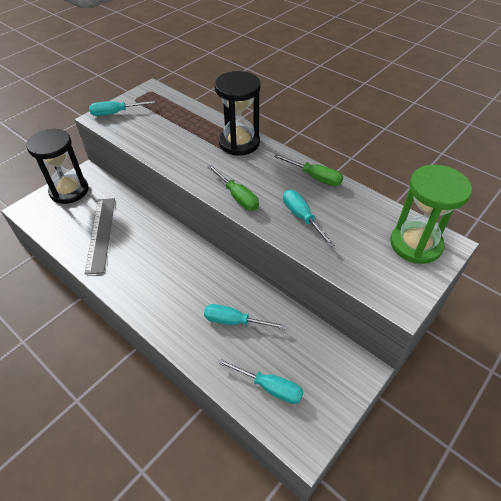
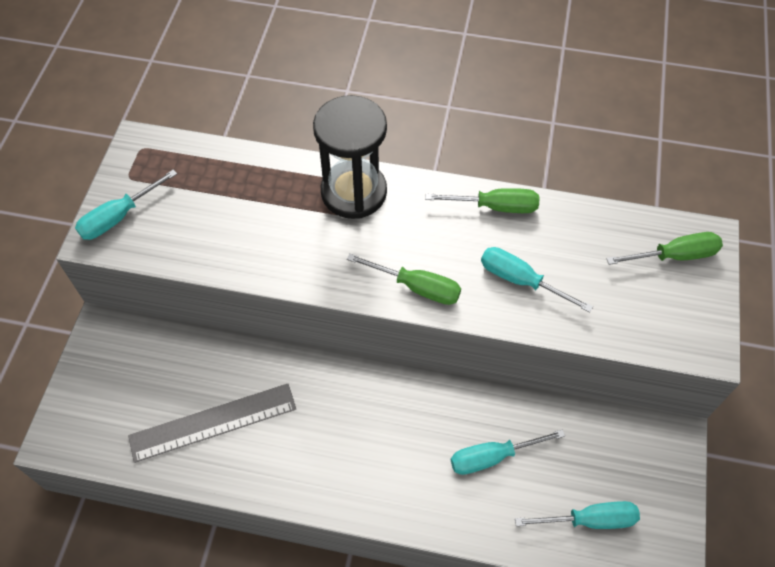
camera: 30 degrees left, 10 degrees up
(69, 191) = (101, 374): black hourglass -> none
(101, 234) = (213, 422): grey ruler -> grey ruler turned 75 degrees counterclockwise
(415, 244) = (674, 255): green hourglass -> green screwdriver

